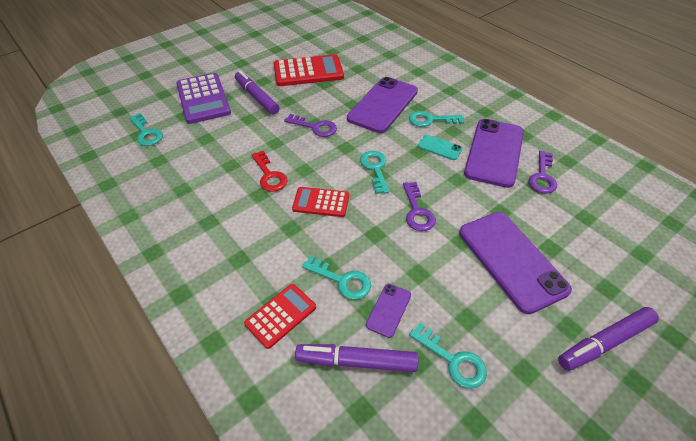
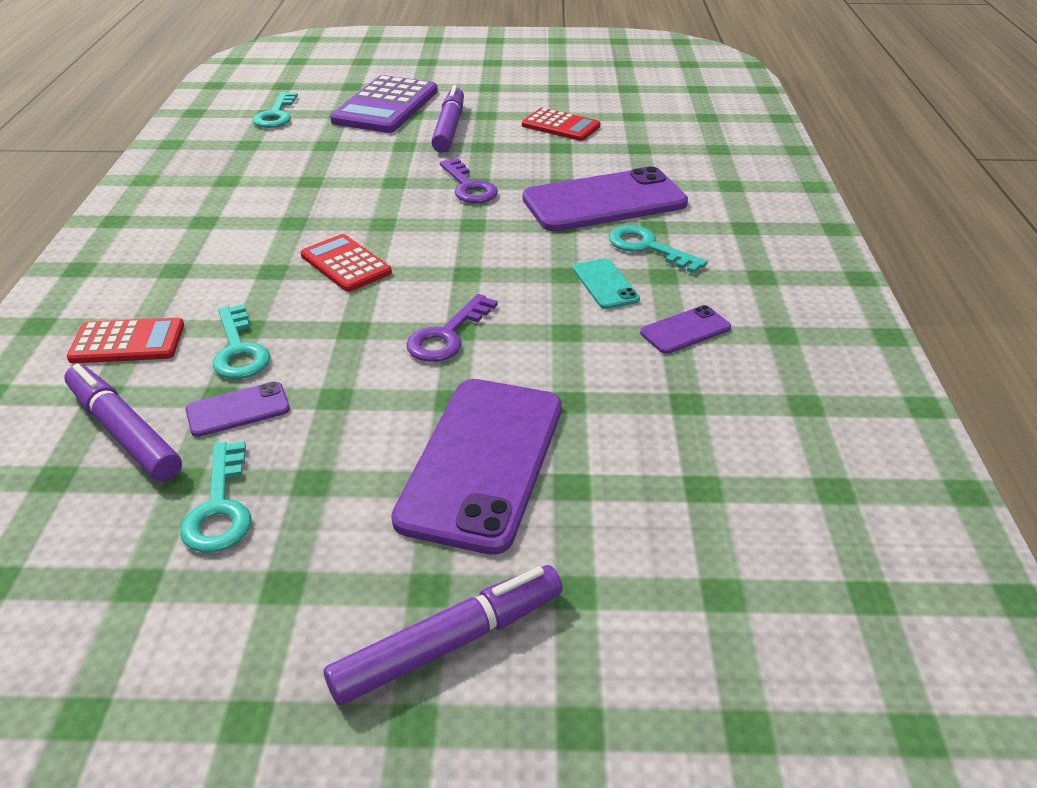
camera: 40 degrees right, 10 degrees down
(269, 175) = (334, 210): red key -> none
(308, 71) = (560, 126): red calculator -> red calculator, size x0.60
(375, 169) = (471, 264): turquoise key -> none
(494, 152) = (685, 330): purple phone -> purple phone, size x0.46
(542, 176) = (717, 399): purple key -> none
(604, 342) = (449, 643): purple marker -> purple marker turned 135 degrees clockwise

